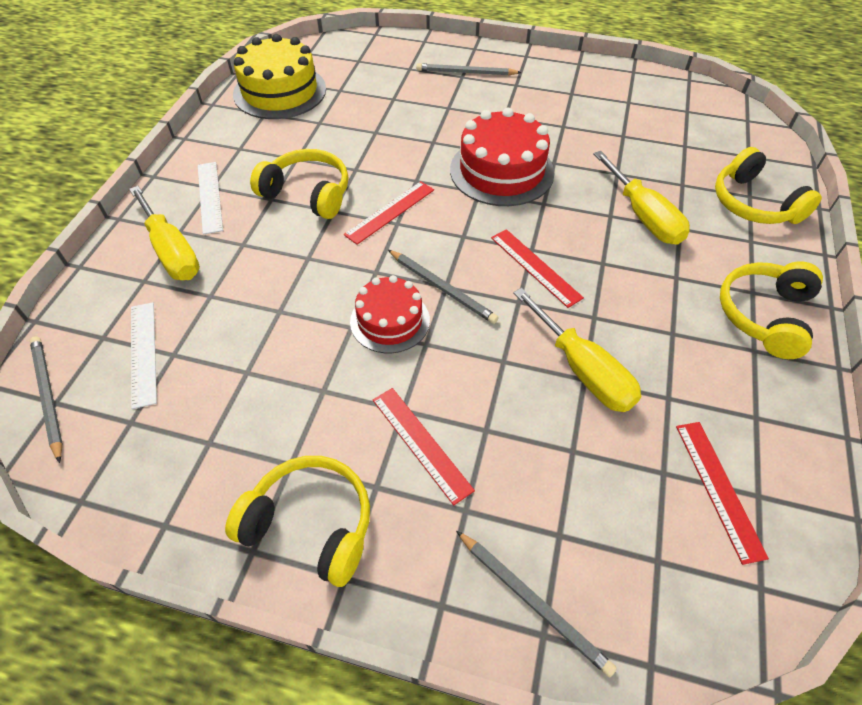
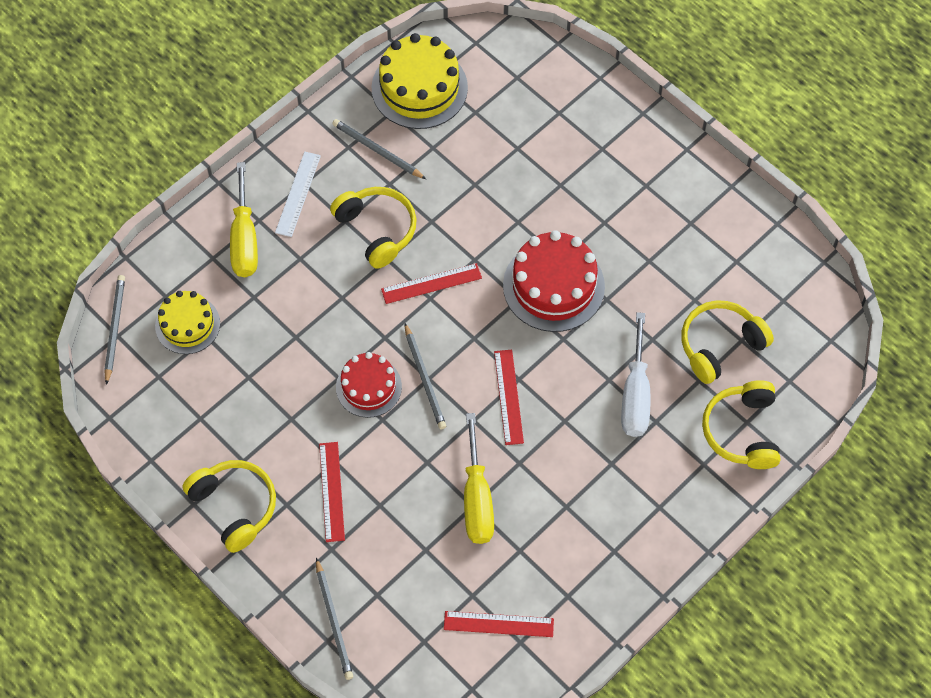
camera: 30 degrees right, 10 degrees up
(143, 353) = (187, 324): white ruler -> yellow cake
(466, 73) = (609, 145): grey pencil -> grey pencil (377, 150)
(643, 216) = (635, 394): yellow screwdriver -> white screwdriver
(718, 488) = (498, 624): red ruler -> red ruler turned 75 degrees clockwise
(764, 315) = (649, 530): yellow headphones -> yellow headphones (720, 345)

